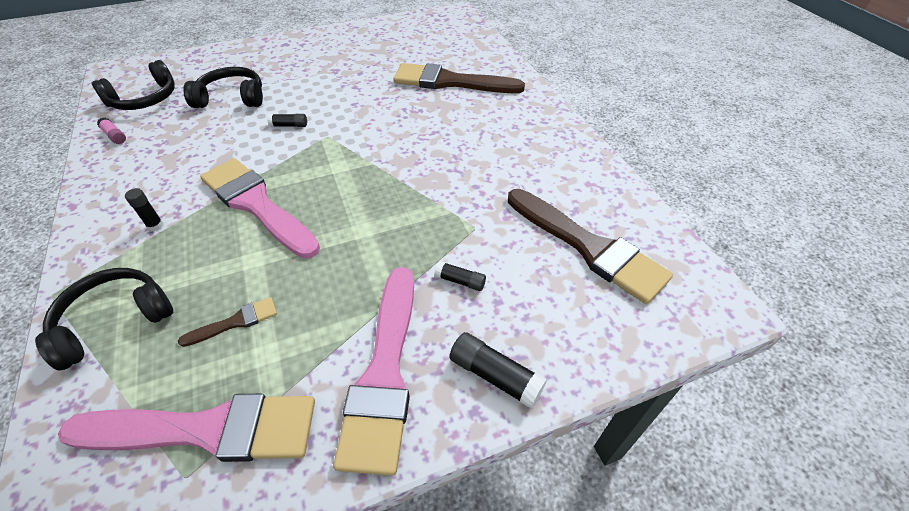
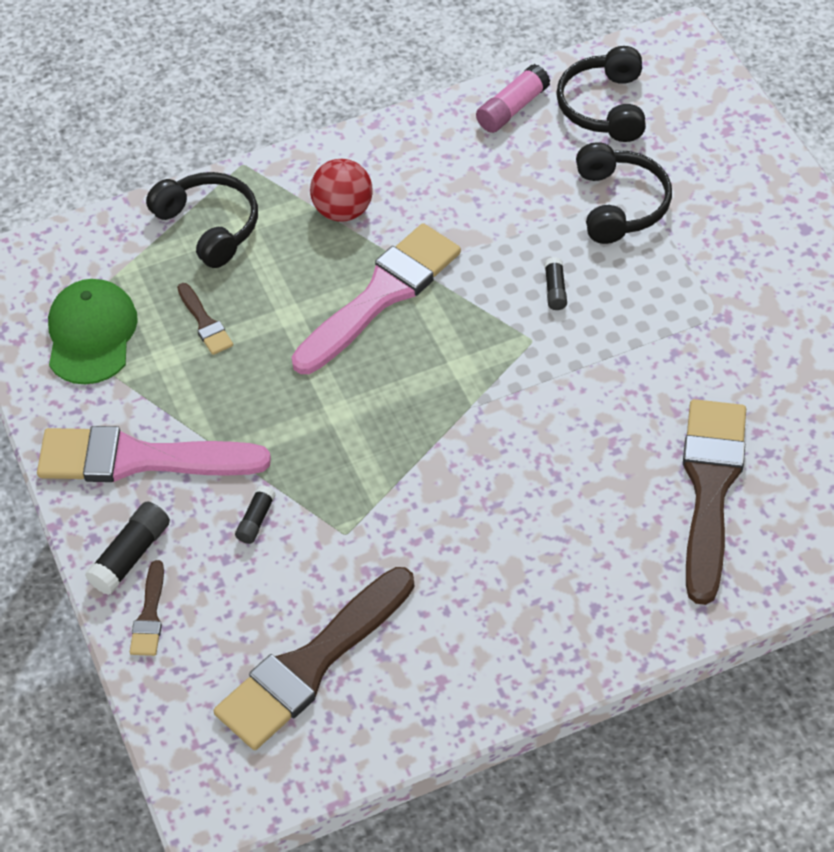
camera: 90 degrees right, 5 degrees up
(115, 136) = (512, 109): pink glue stick -> pink glue stick, size x1.64
(145, 99) = (604, 107): black headphones -> black headphones turned 45 degrees clockwise
(155, 226) = (343, 210): black glue stick -> red ball
(207, 430) = (91, 334): pink brush -> green cap
(558, 357) = (149, 615): none -> brown brush

